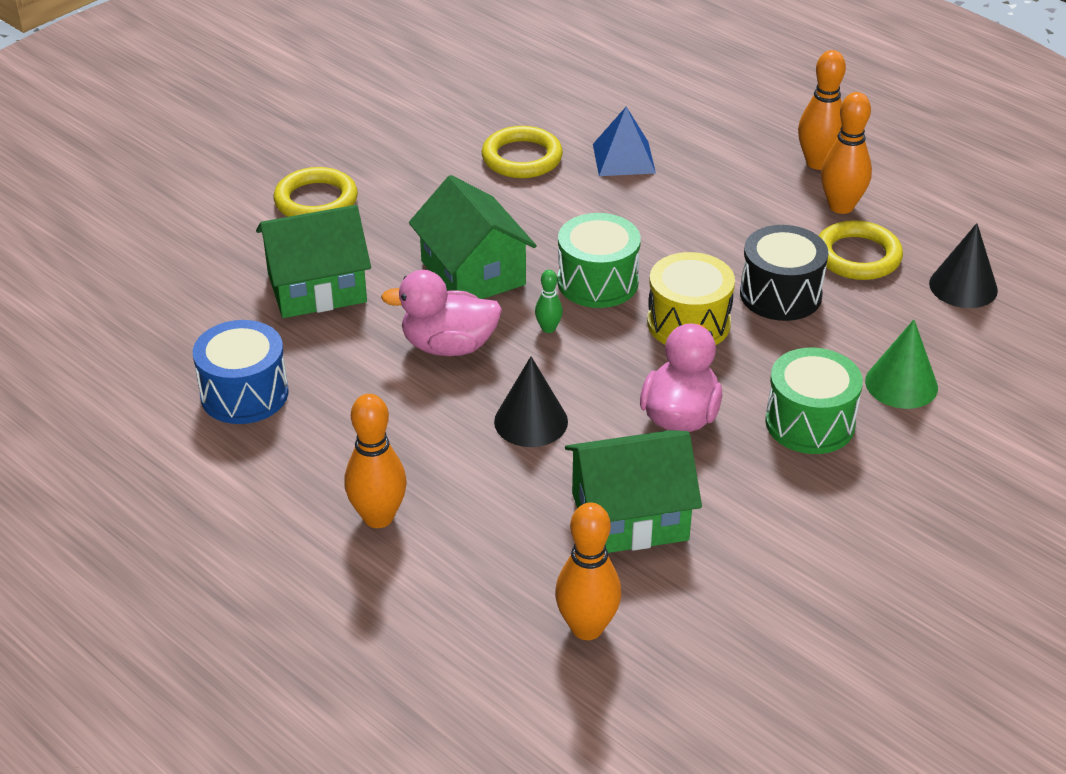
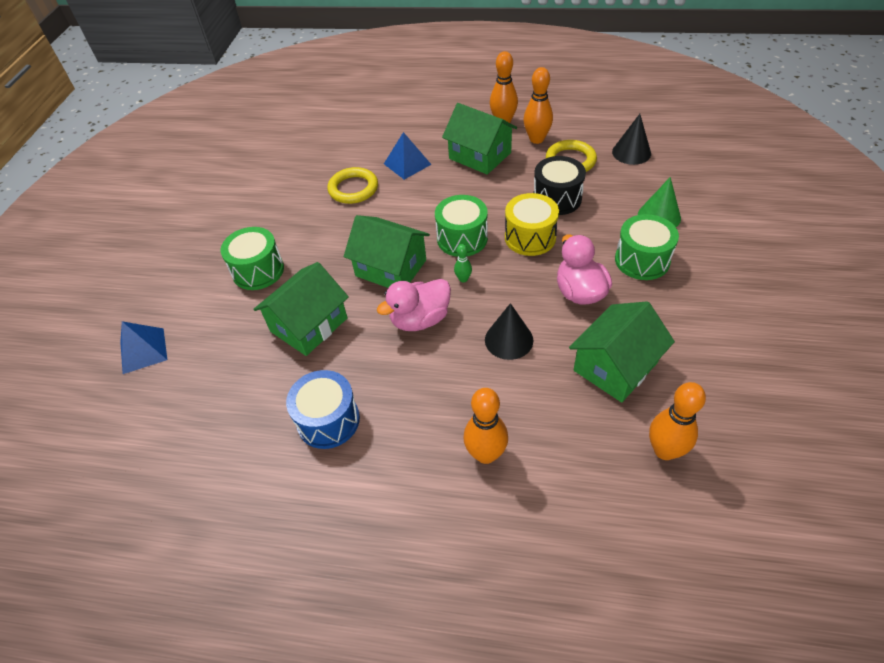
camera: 30 degrees left, 10 degrees up
(120, 225) = (143, 350): none -> blue pyramid
(316, 201) = (258, 271): yellow ring -> green drum
(734, 192) = (480, 155): none -> green house

